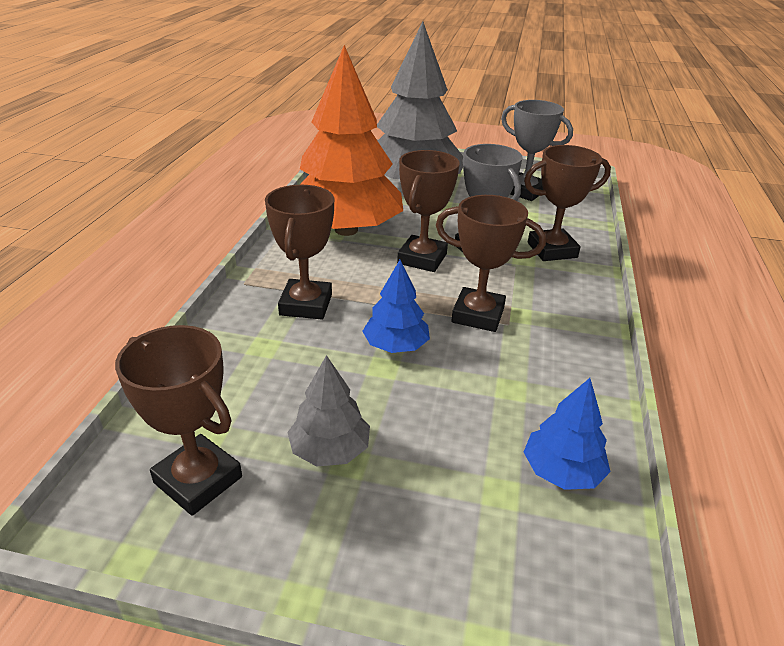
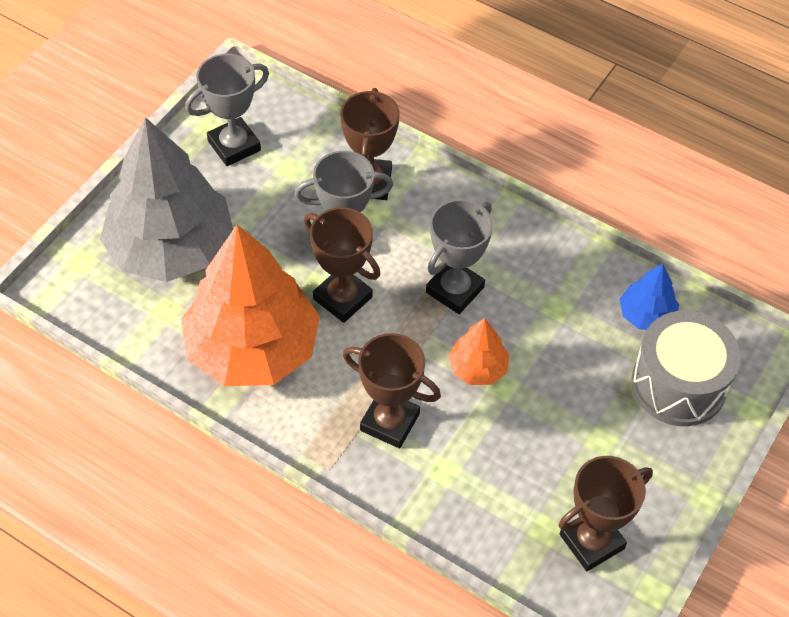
camera: 70 degrees left, 20 degrees up
(330, 450) = (586, 449): grey tree -> none
(396, 346) = (478, 368): blue tree -> orange tree
(476, 529) = (678, 384): none -> grey drum
(478, 315) = (455, 290): brown trophy -> grey trophy

